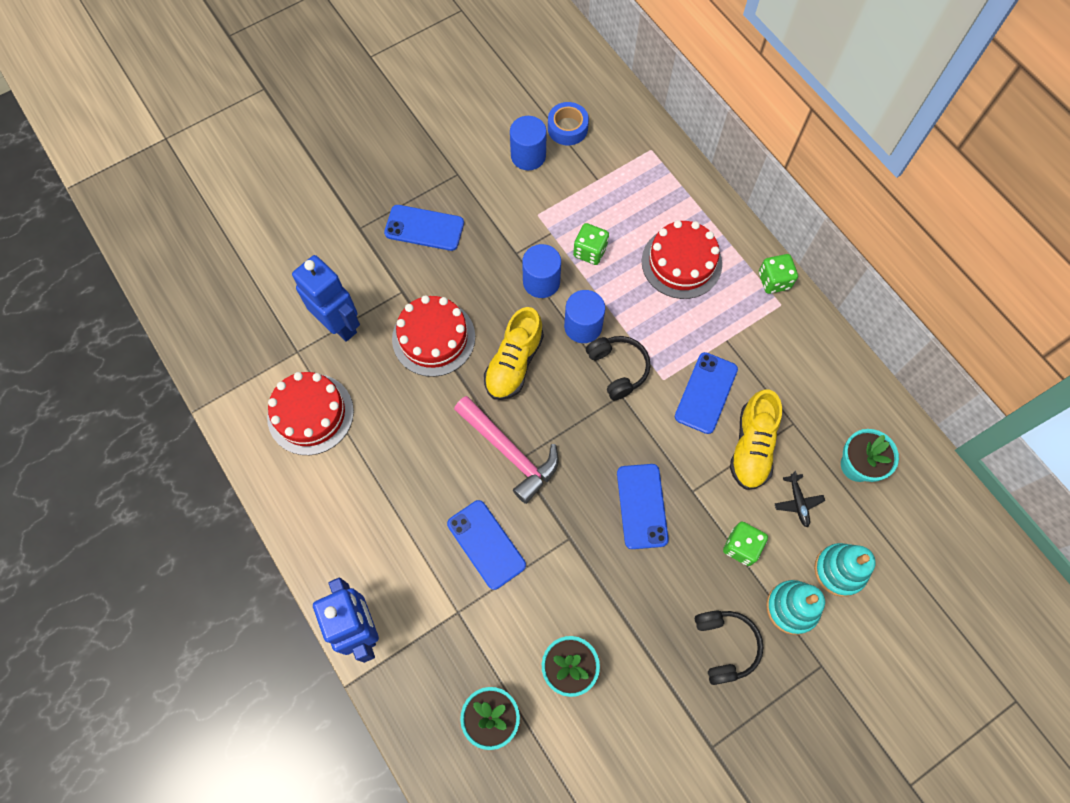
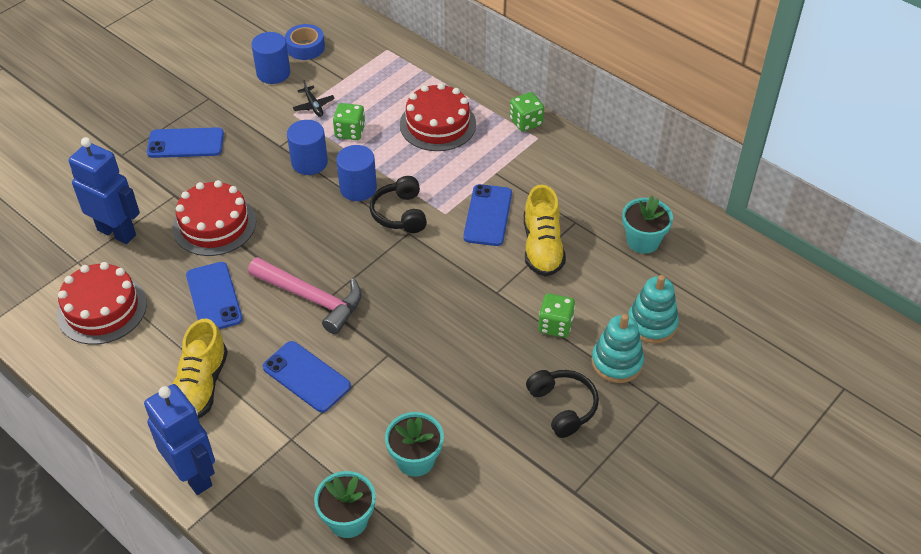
camera: 15 degrees left, 20 degrees down
(514, 363) = (298, 229): yellow shoe -> yellow shoe (200, 386)
(618, 369) = (400, 213): black headphones -> black headphones turned 150 degrees counterclockwise
(641, 506) = (451, 314): blue phone -> blue phone (214, 297)
(798, 502) = (597, 280): black plane -> black plane (313, 105)

